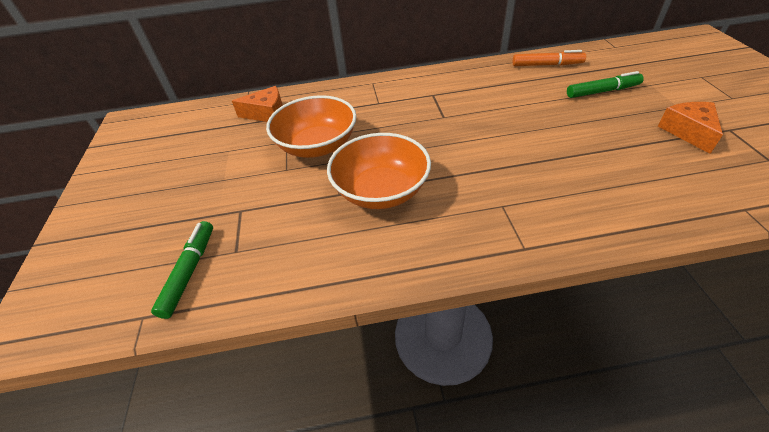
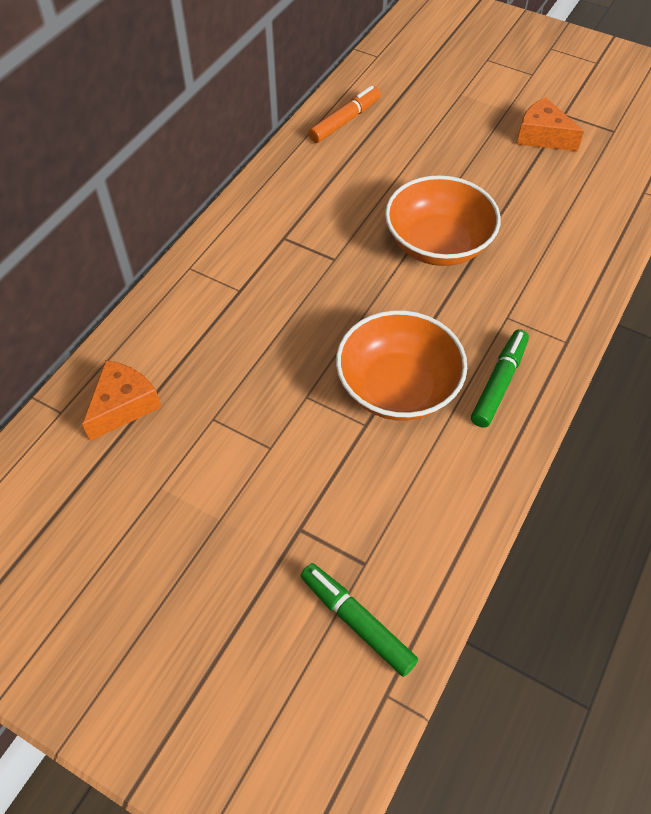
camera: 55 degrees left, 10 degrees up
(317, 146) = (258, 394): orange bowl -> orange bowl (437, 244)
(602, 91) = (433, 128): green marker -> green marker (499, 383)

